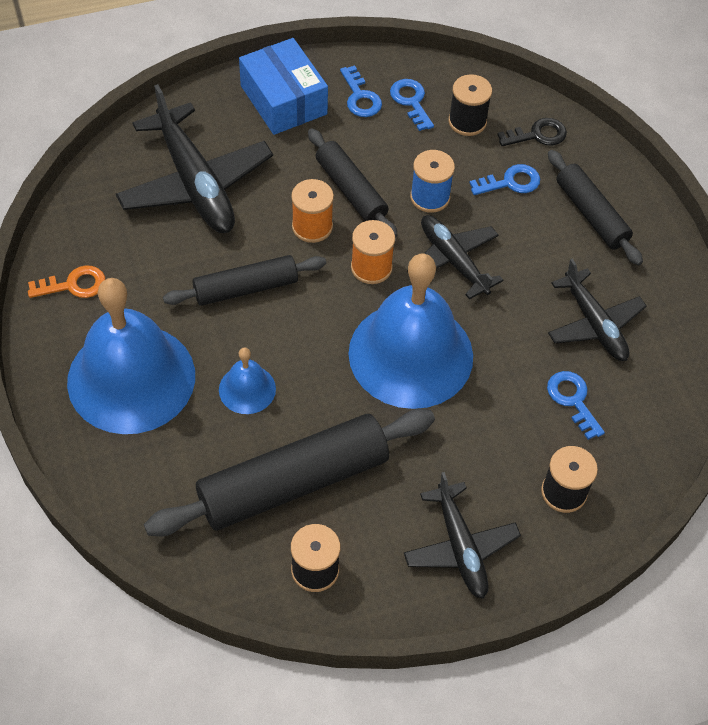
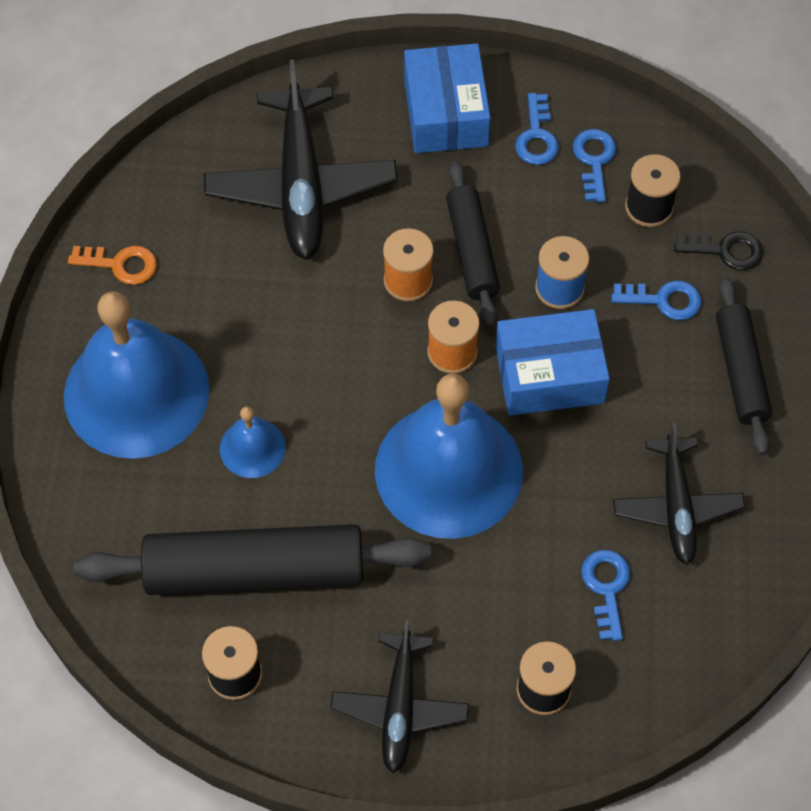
camera: 25 degrees right, 5 degrees up
(246, 288) = (302, 330): black rolling pin -> none
(453, 260) = (549, 374): black plane -> blue box

